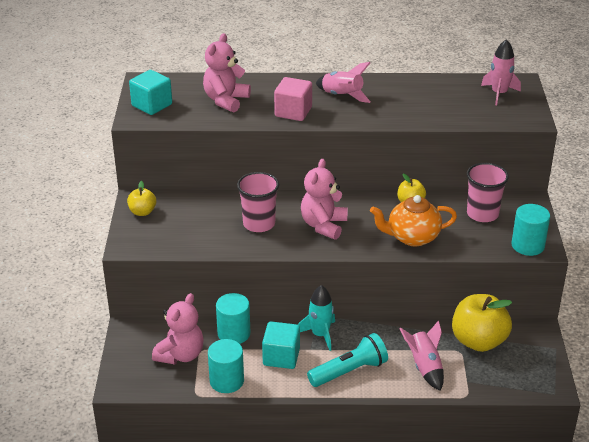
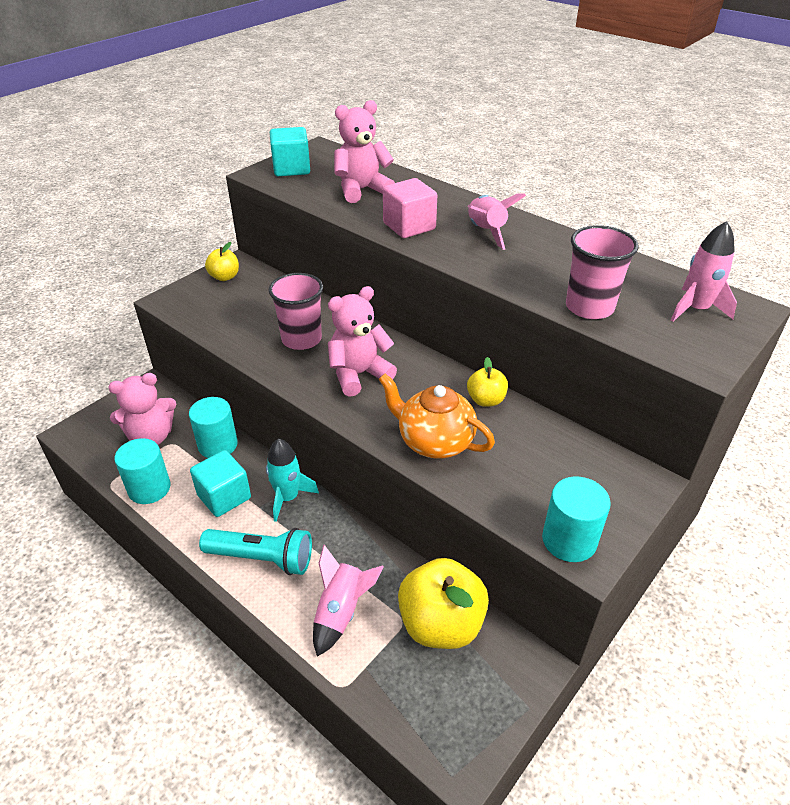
camera: 40 degrees right, 5 degrees up
(482, 214) = (558, 462): pink cup -> pink cup (589, 307)

